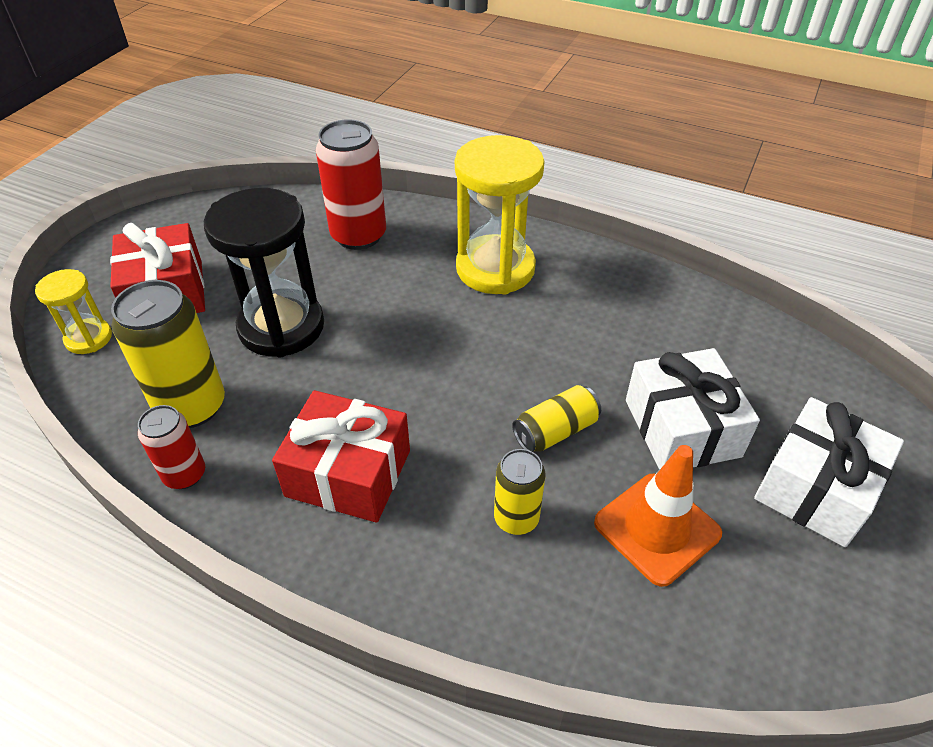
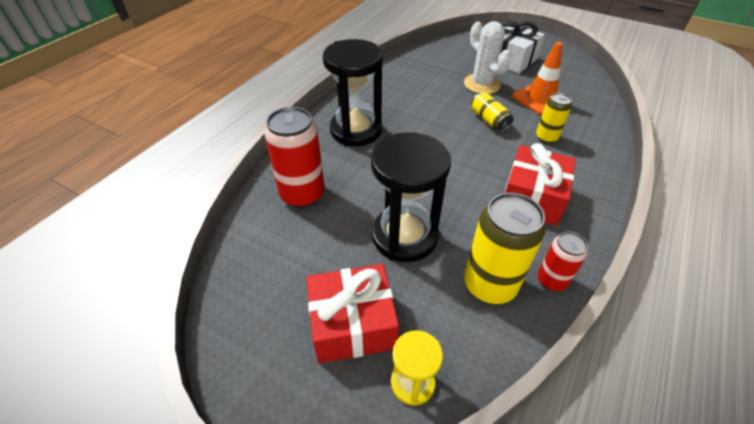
camera: 85 degrees left, 0 degrees up
(495, 269) = (356, 130): yellow hourglass -> black hourglass
(682, 428) = (482, 84): white gift -> white cactus

